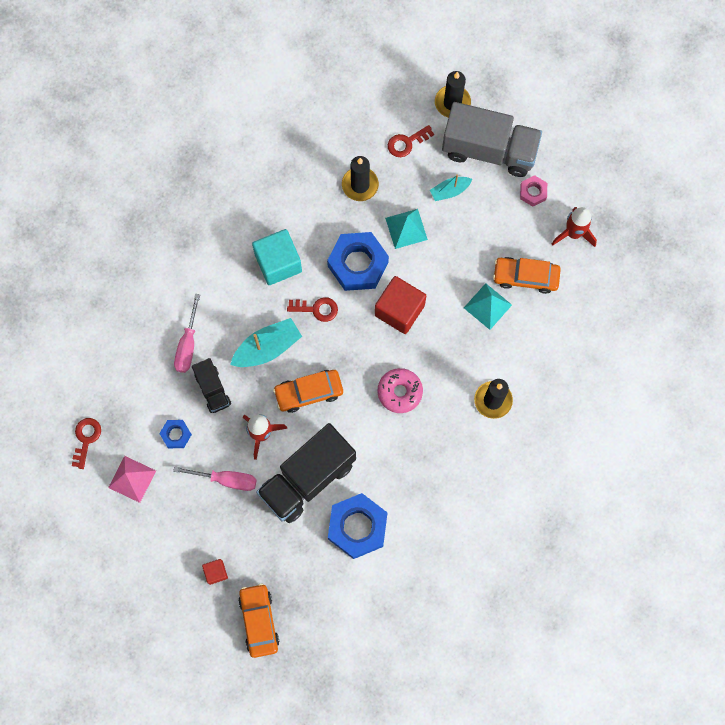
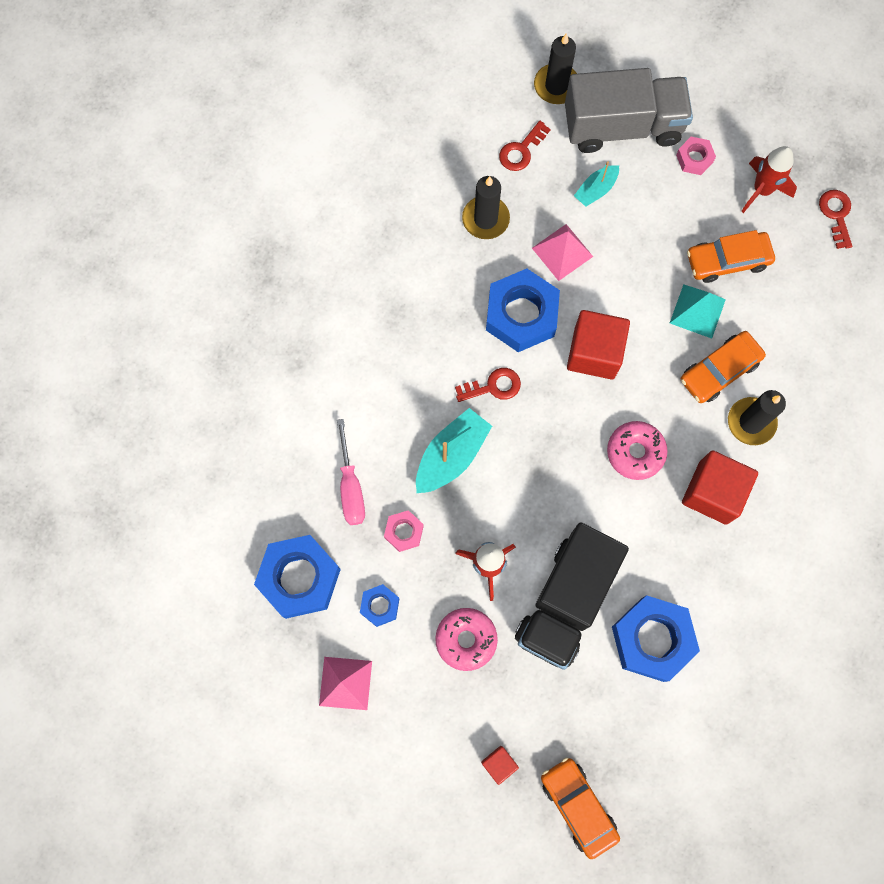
camera: 20 degrees left, 0 degrees up
(86, 439) = (267, 653): red key -> red key (836, 215)
(128, 395) = (299, 578): none -> blue nut
(213, 389) = (404, 532): black truck -> pink nut
(227, 479) = (466, 639): pink screwdriver -> pink donut
(278, 263) = (424, 347): turquoise cube -> none
(309, 392) = (524, 492): orange car -> orange car (719, 370)
(406, 228) = (562, 252): turquoise pyramid -> pink pyramid
(444, 440) = (713, 492): none -> red cube

